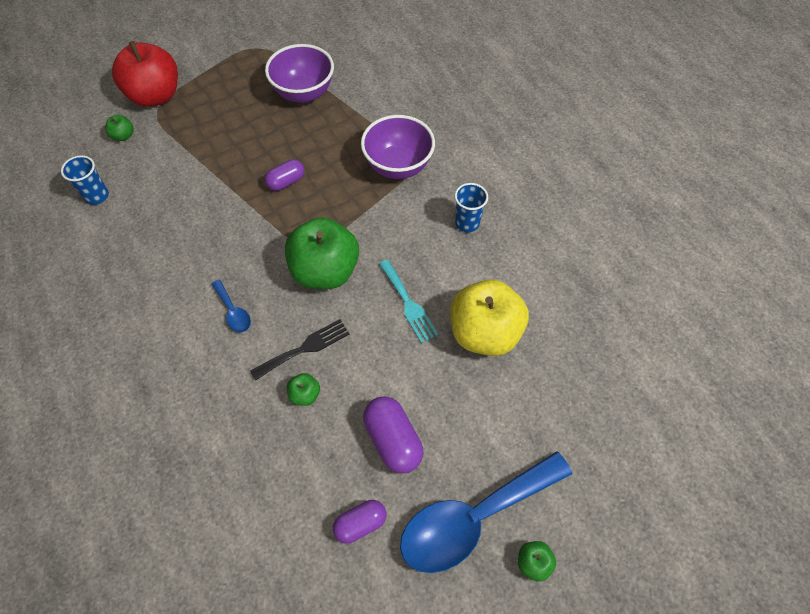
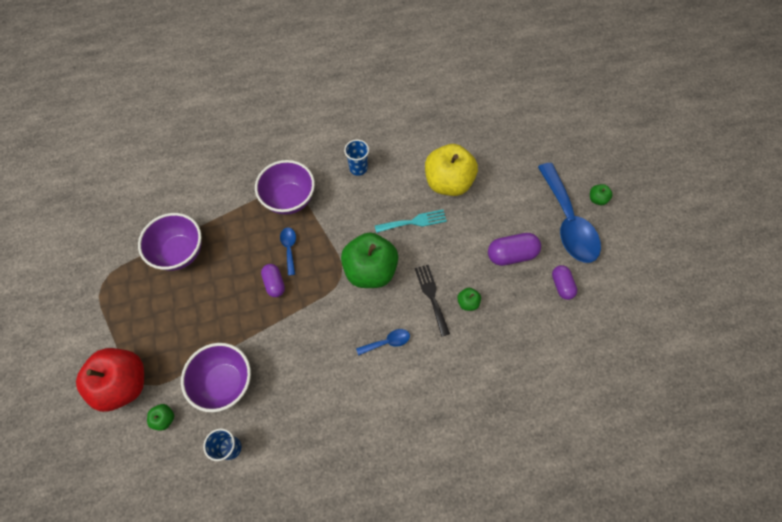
camera: 75 degrees left, 5 degrees up
(165, 172) = (225, 382): none -> purple bowl
(334, 183) = (289, 248): none -> blue spoon

